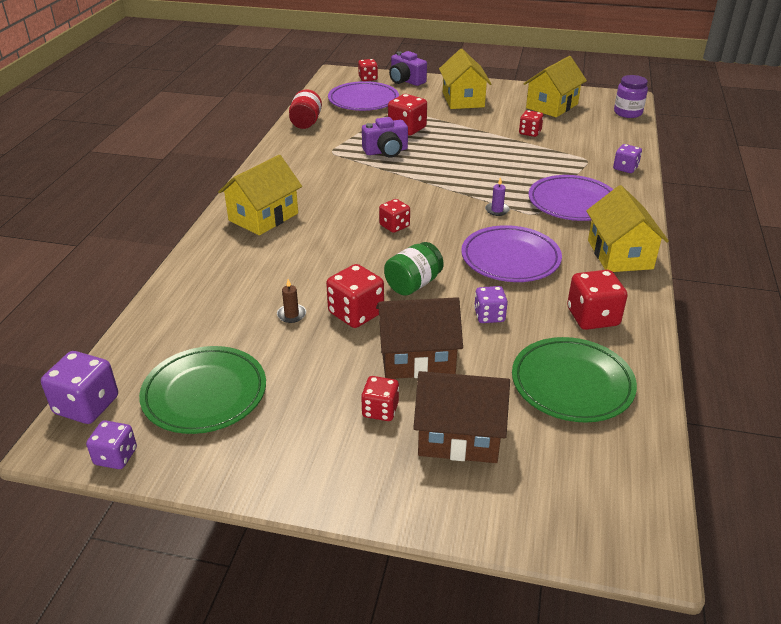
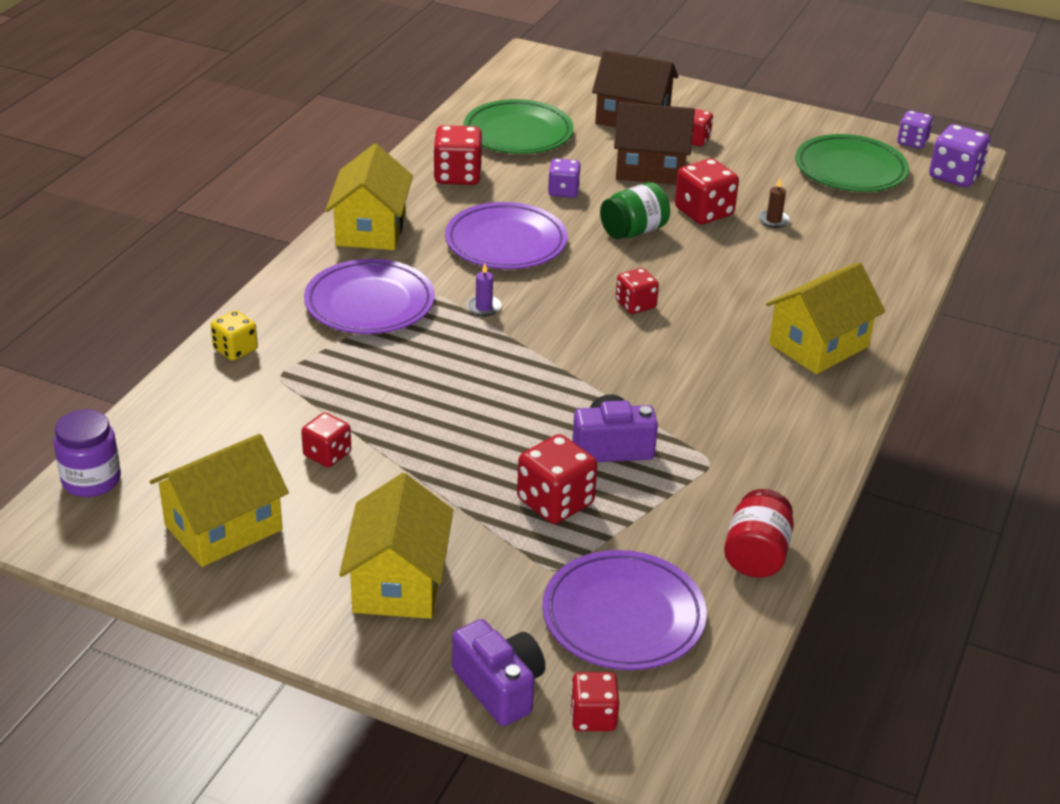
camera: 170 degrees left, 0 degrees up
(625, 168) = (235, 350): purple dice -> yellow dice

